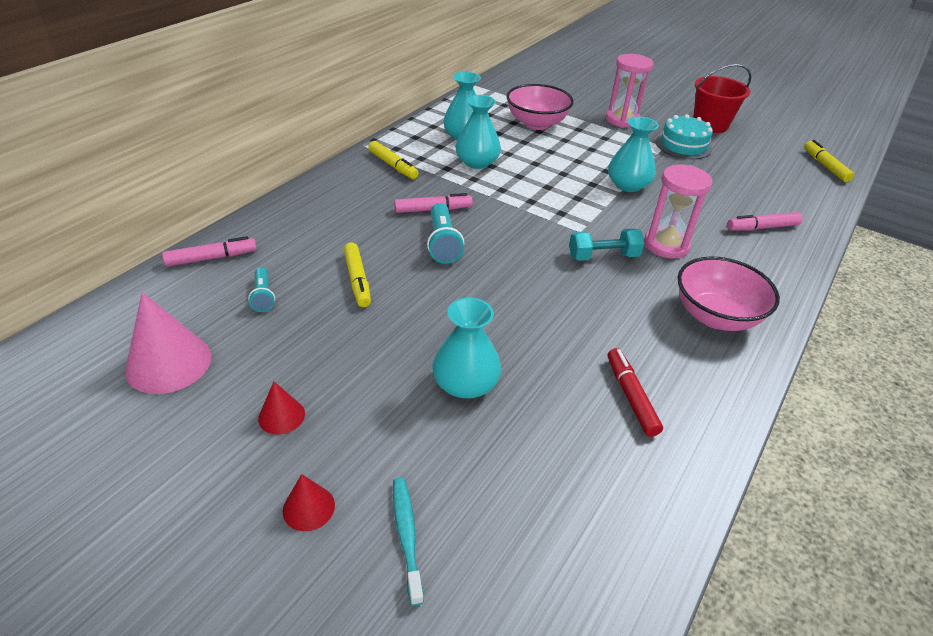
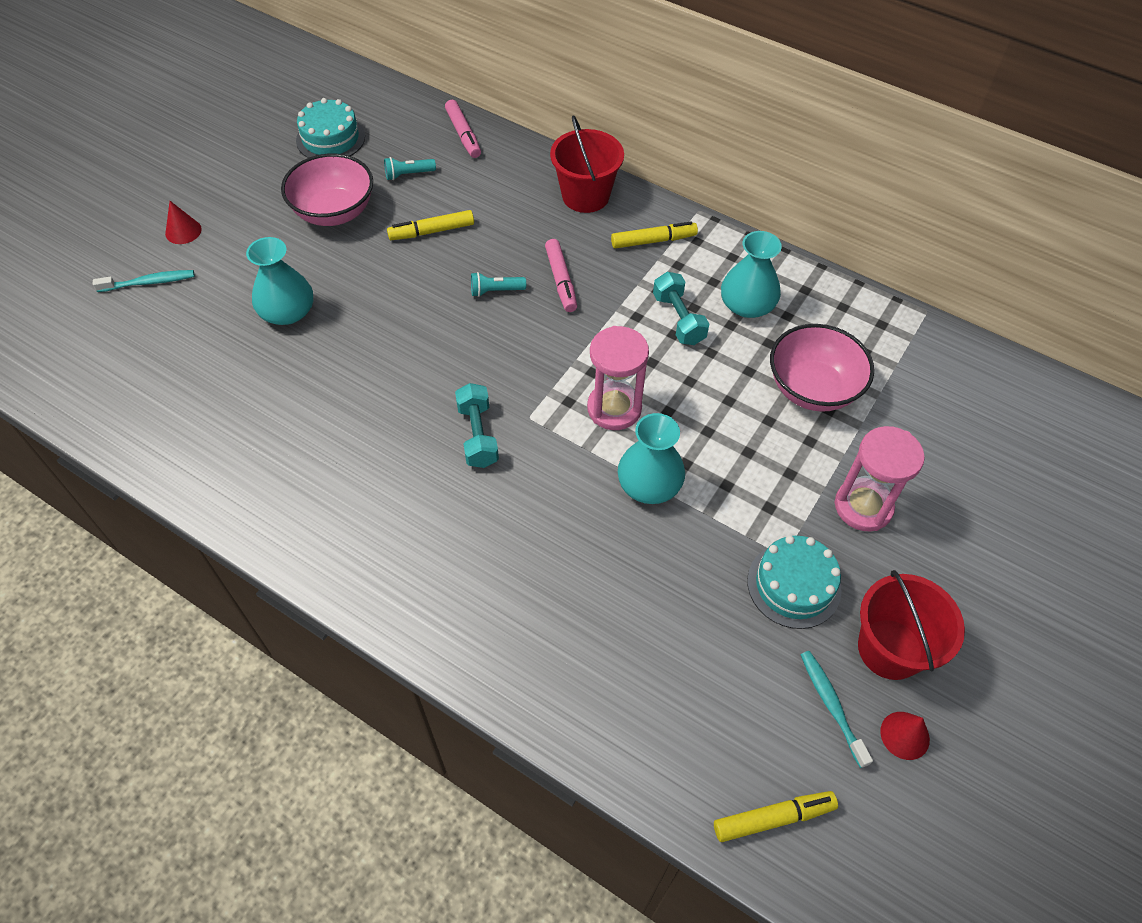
camera: 90 degrees right, 15 degrees up
(168, 363) = (330, 138): pink cone -> turquoise cake
(281, 416) = (268, 206): red cone -> red cone (905, 735)
(330, 192) = (585, 196): none -> red bucket
(393, 165) = (653, 241): yellow marker -> yellow marker turned 150 degrees counterclockwise
(443, 243) = (496, 291): turquoise flashlight -> turquoise flashlight, size x0.62
(477, 162) = (678, 319): turquoise vase -> turquoise dumbbell
(631, 396) = (257, 432): red marker -> none
(666, 245) = (504, 506): pink hourglass -> pink hourglass (614, 408)
(715, 316) = (366, 532): pink bowl -> pink bowl (334, 212)
(752, 144) = (831, 705): none -> turquoise toothbrush
(762, 227) = (556, 640): pink marker -> none

